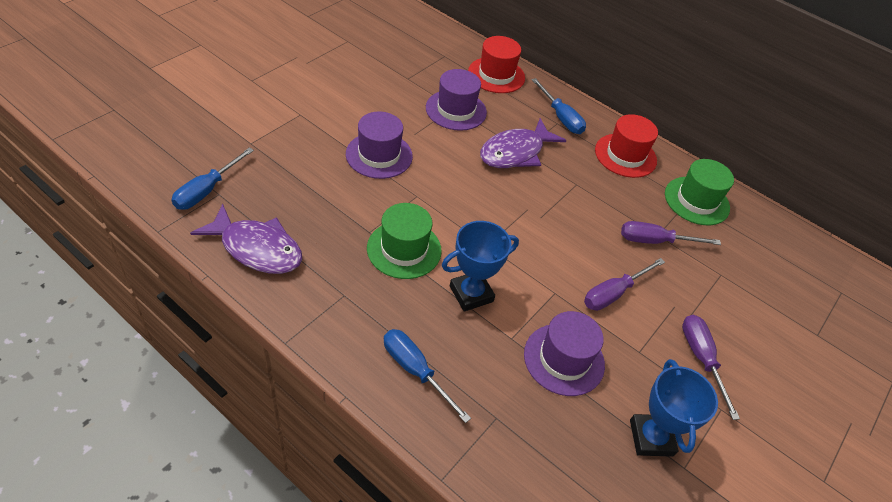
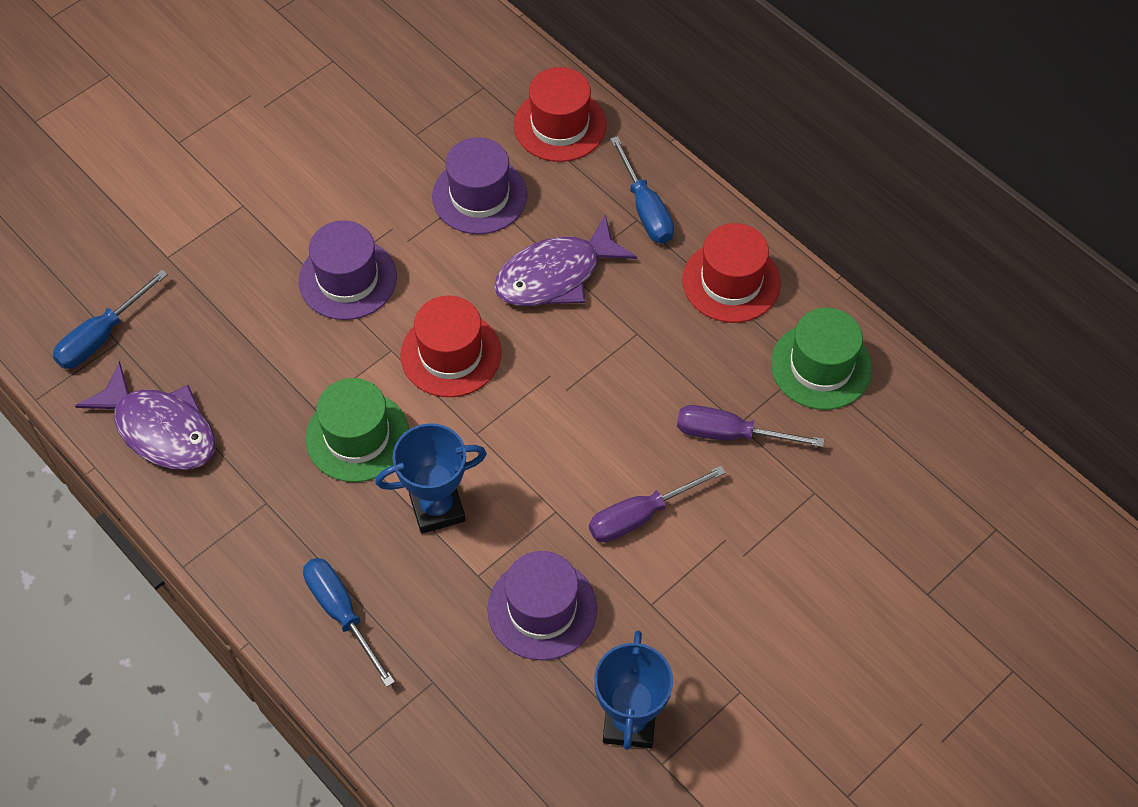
camera: 15 degrees right, 10 degrees up
(458, 198) = (451, 354): none -> red hat
(701, 359) = (737, 620): purple screwdriver -> none

